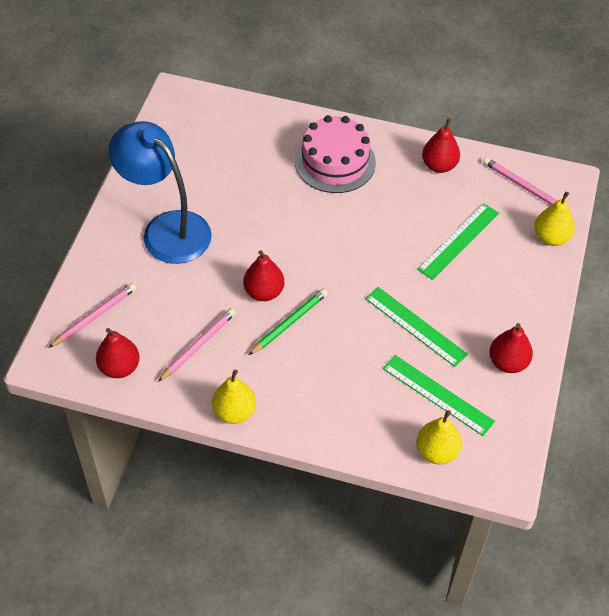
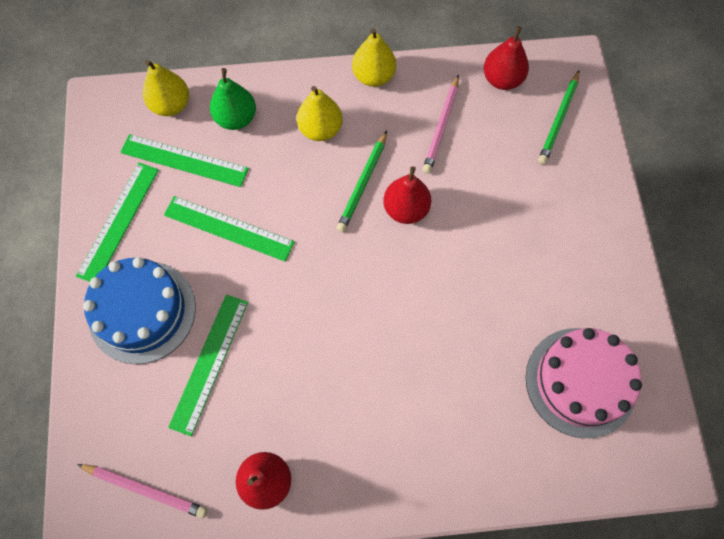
camera: 160 degrees right, 15 degrees up
(95, 316) = (558, 120): pink pencil -> green pencil
(166, 229) = (552, 247): blue lamp -> none
(335, 162) = (405, 430): pink cake -> pink cake (580, 382)
(378, 417) = (236, 118): none -> green pear
(502, 290) = (142, 311): none -> blue cake
(507, 362) = (119, 222): red pear -> green ruler
(551, 237) = (94, 414): yellow pear -> yellow pear (320, 129)

